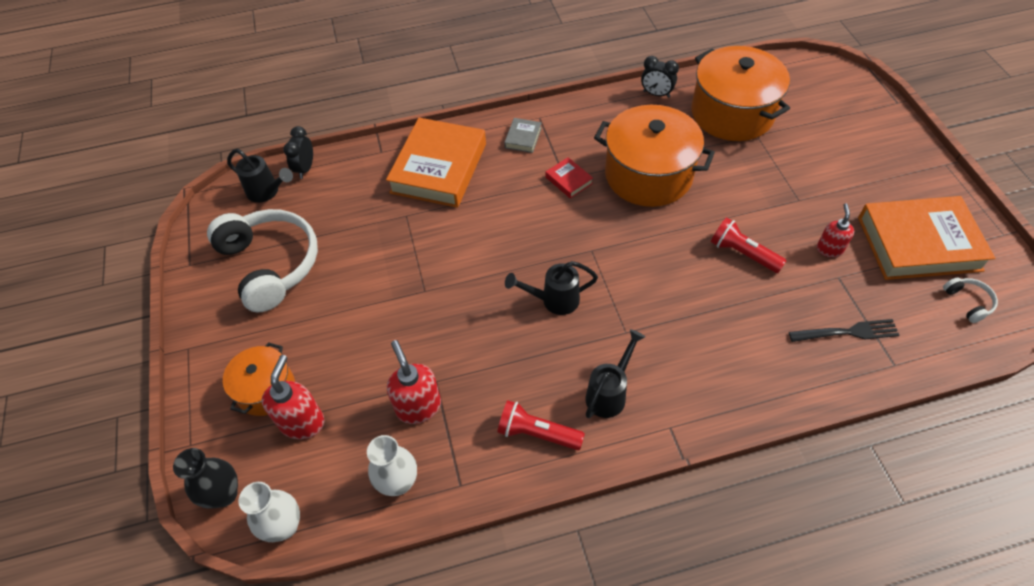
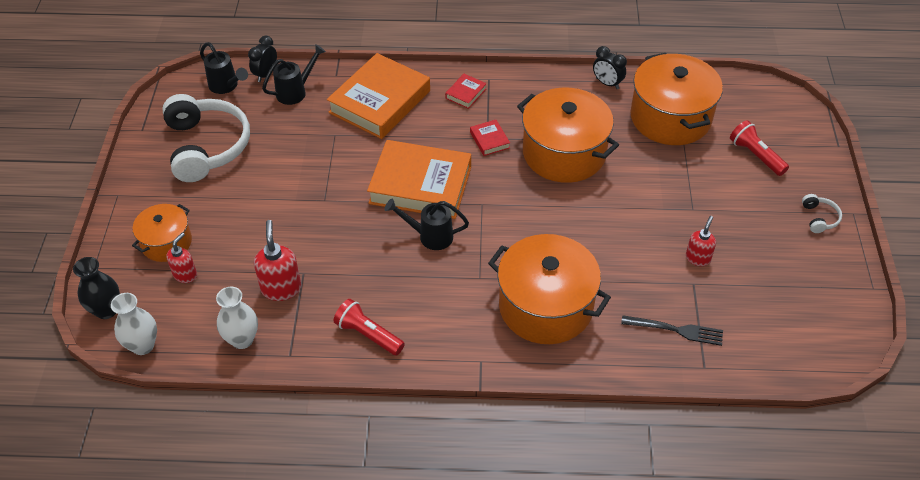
camera: 15 degrees right, 5 degrees down
(302, 422) = (185, 275): red soap dispenser -> red soap dispenser, size x0.64
(523, 138) = (466, 93): grey book -> red book
(609, 393) = (442, 321): black watering can -> black watering can (296, 91)
(707, 344) = (545, 306): none -> orange pot
(742, 253) = (616, 241): red flashlight -> red flashlight (755, 155)
(918, 243) = (785, 275): orange book -> orange book (420, 185)
(968, 302) = (803, 336): white headphones -> white headphones (819, 218)

